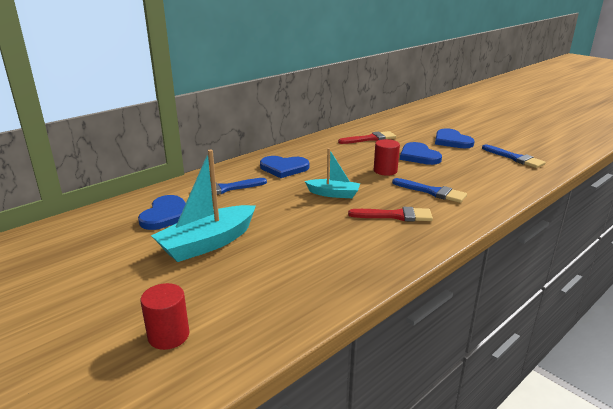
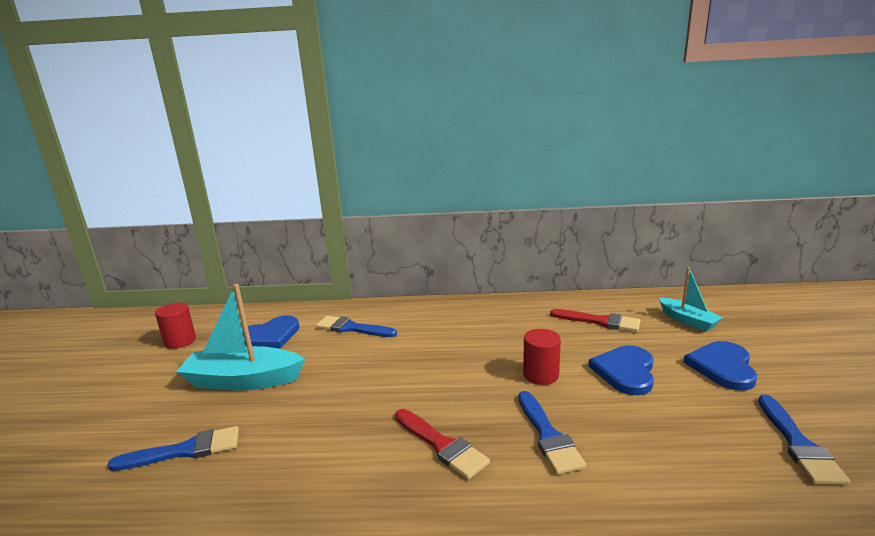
camera: 45 degrees right, 5 degrees down
(168, 335) = (74, 456): red cylinder -> red cylinder (180, 341)
(253, 288) = (185, 450): none -> blue brush
(284, 168) = (439, 325): blue heart -> none
(333, 194) = (429, 379): turquoise boat -> turquoise boat (687, 321)

